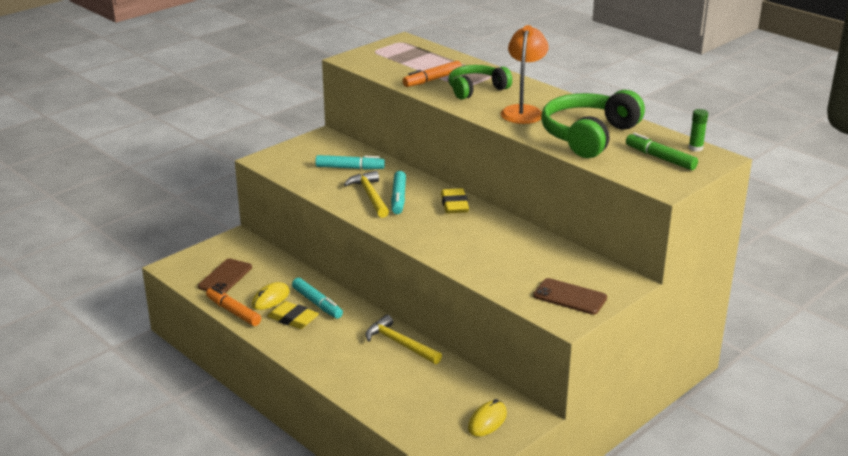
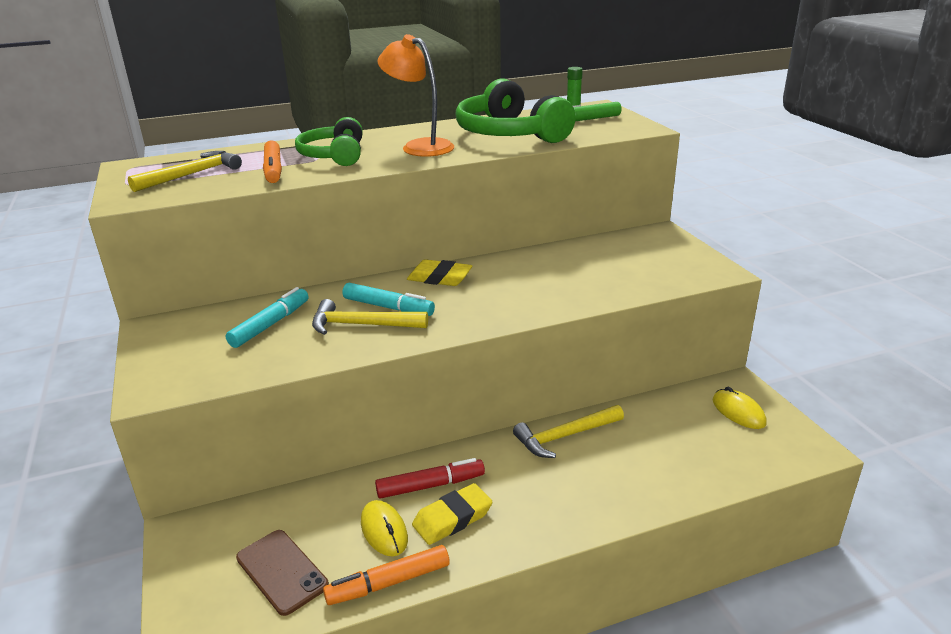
camera: 65 degrees left, 0 degrees up
(317, 303) = (430, 485): turquoise marker -> red marker
(403, 61) = (192, 174): none -> yellow hammer
(570, 297) = (675, 261): brown phone -> none

